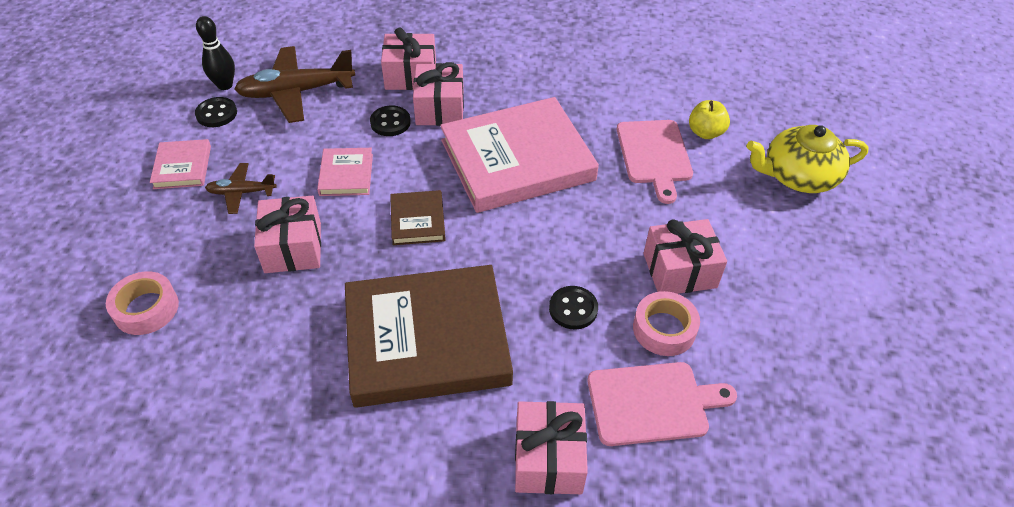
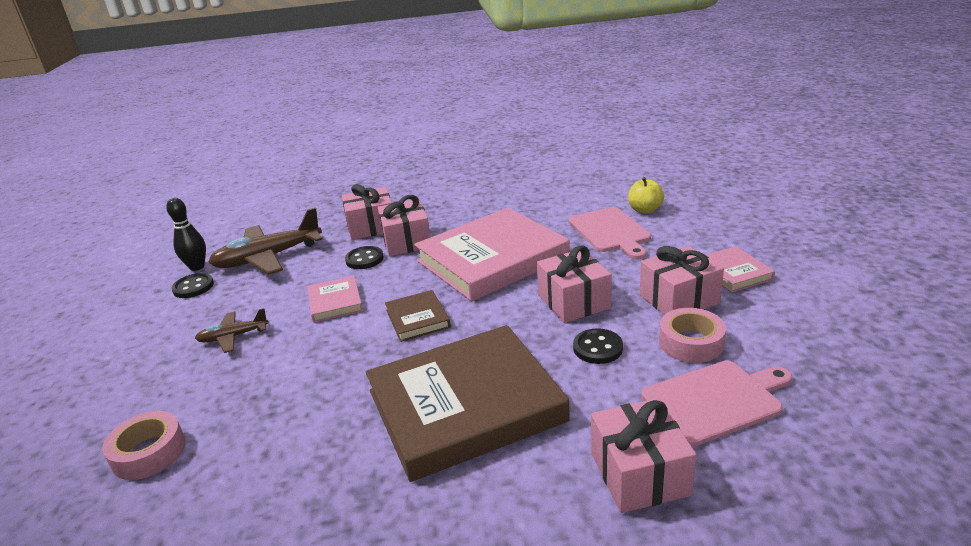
camera: 10 degrees left, 20 degrees down
(182, 167) = (167, 331): pink book -> pink book (733, 272)
(293, 247) = (299, 366): pink gift -> pink gift (573, 301)
(798, 176) = (738, 219): yellow teapot -> none

